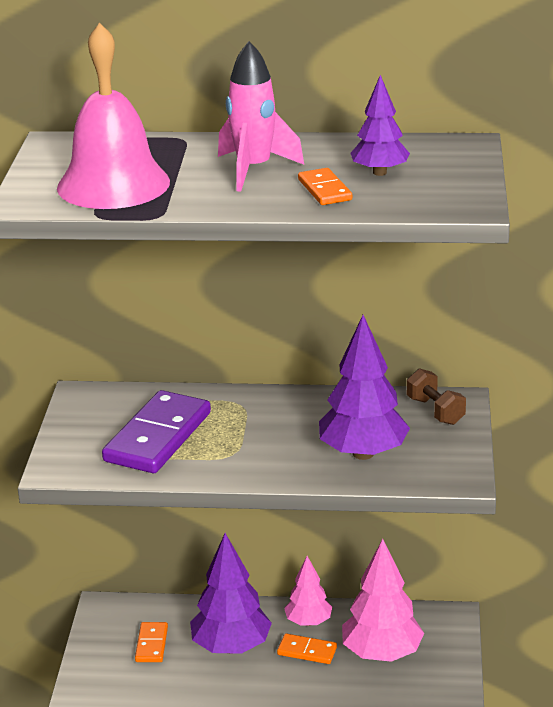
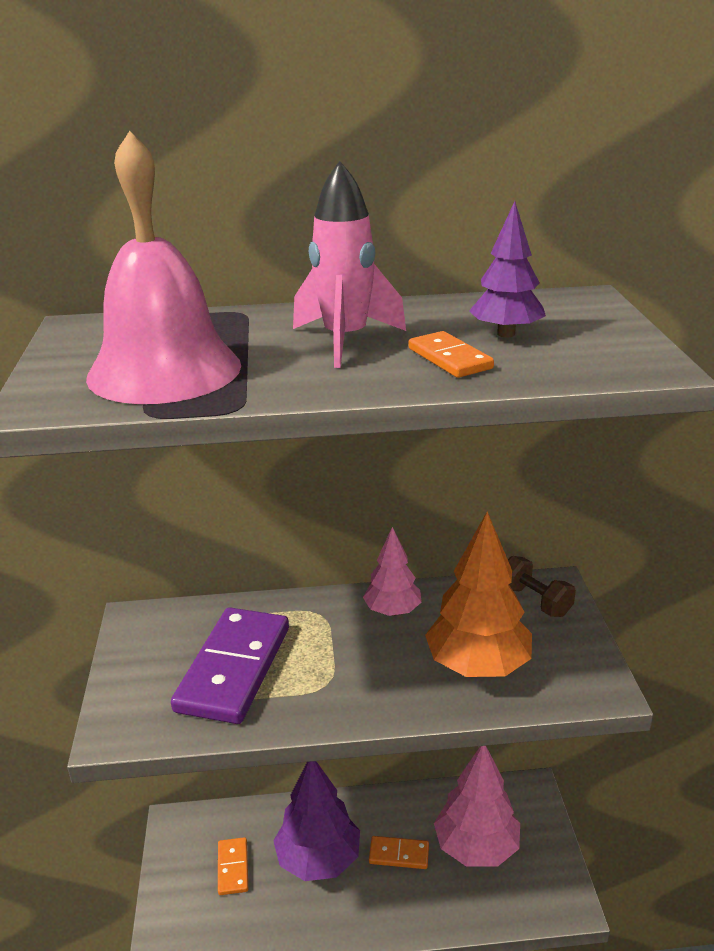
camera: 10 degrees left, 0 degrees up
(308, 622) = (391, 815): pink tree -> pink tree (392, 611)
(363, 453) = (477, 666): purple tree -> orange tree

